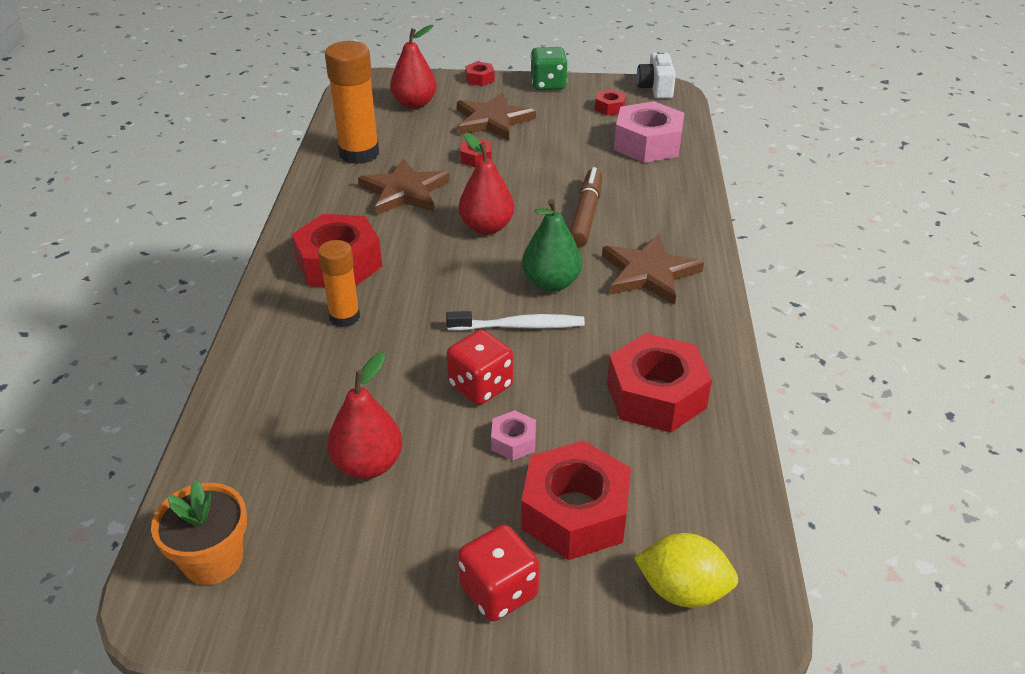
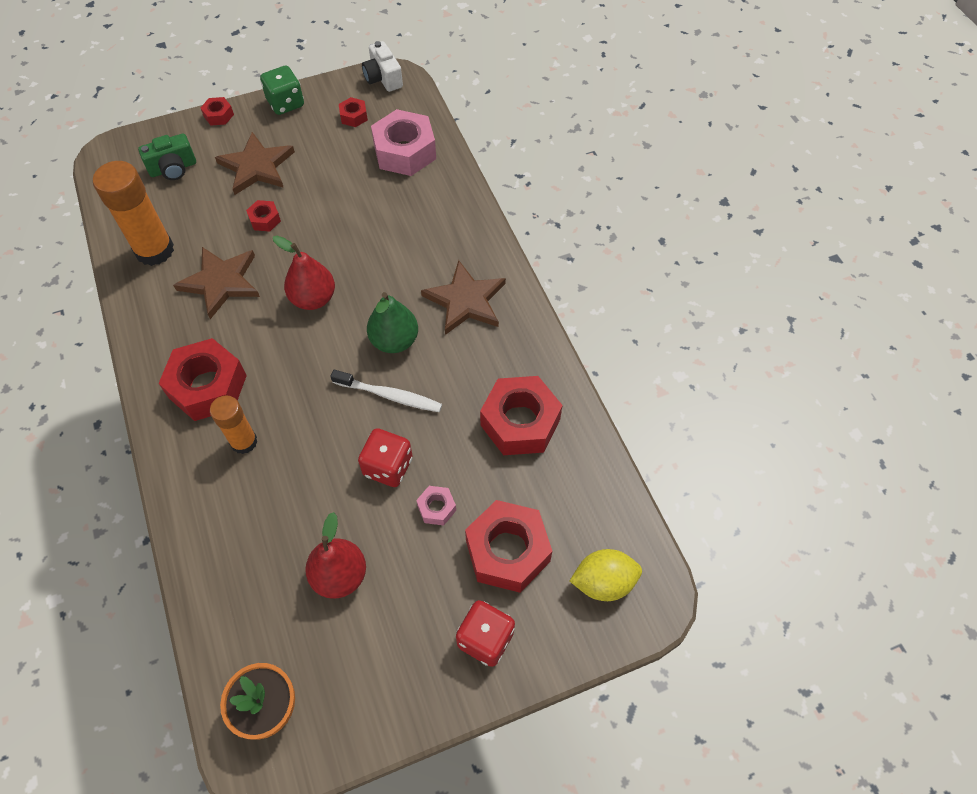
camera: 25 degrees left, 20 degrees up
(414, 104) = (173, 168): red pear -> green camera
(519, 326) = (389, 395): white toothbrush -> white toothbrush turned 45 degrees clockwise
(586, 215) = (389, 254): brown marker -> none

